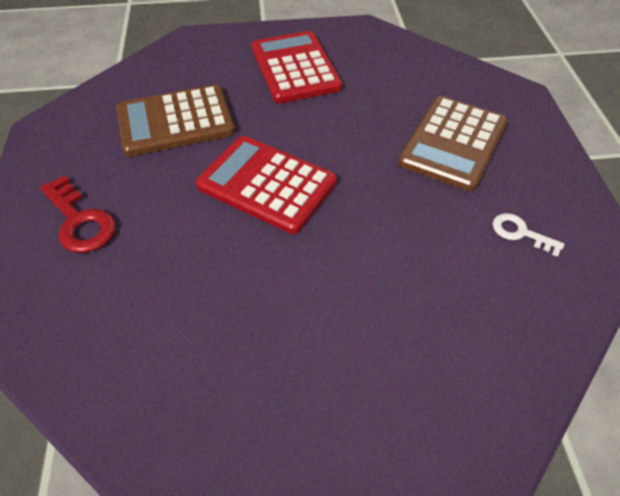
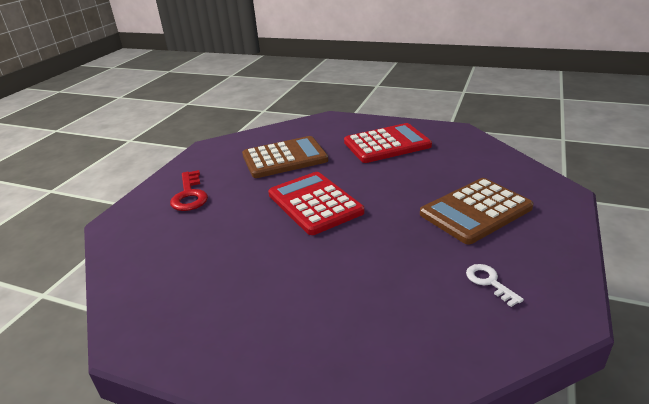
camera: 30 degrees right, 20 degrees down
(175, 121) = (284, 158): brown calculator -> brown calculator turned 150 degrees clockwise
(295, 68) = (387, 144): red calculator -> red calculator turned 60 degrees clockwise

